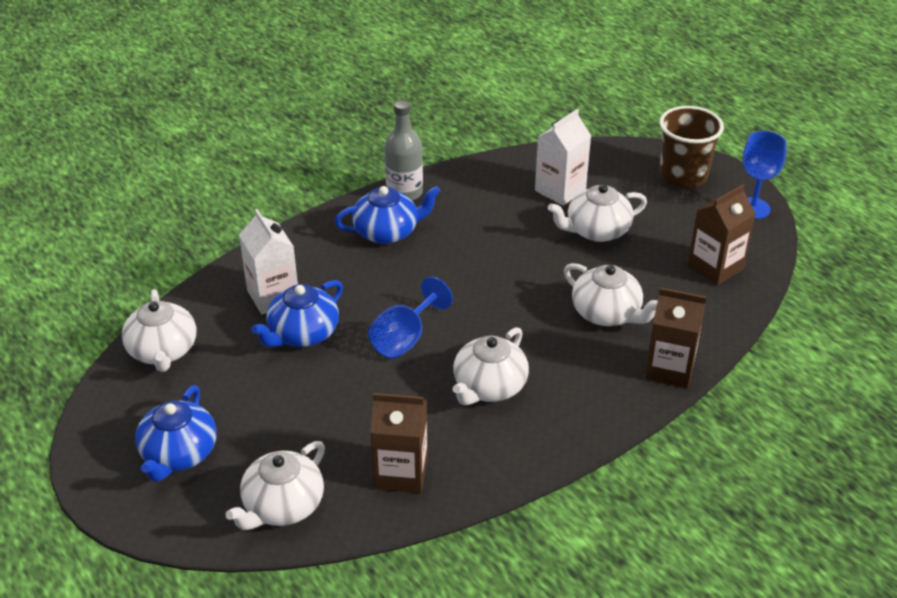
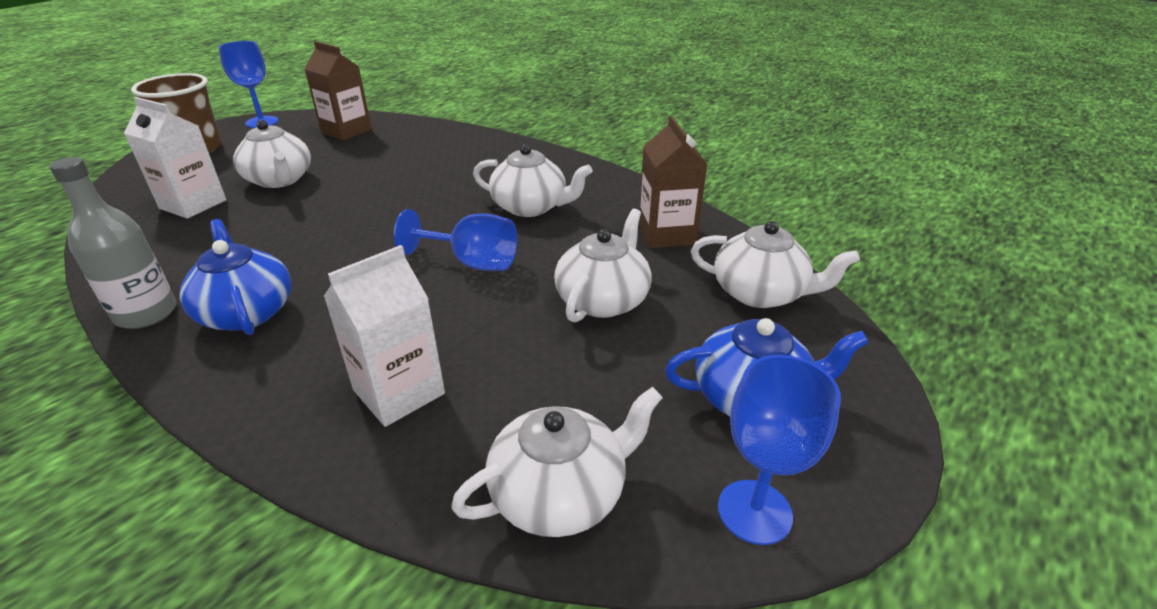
camera: 105 degrees left, 5 degrees down
(105, 422) = (754, 511): none -> blue goblet
(303, 333) = (480, 342): blue teapot -> none
(607, 313) = (413, 166): white teapot -> white teapot (603, 300)
(669, 369) = (481, 140): brown carton -> none

